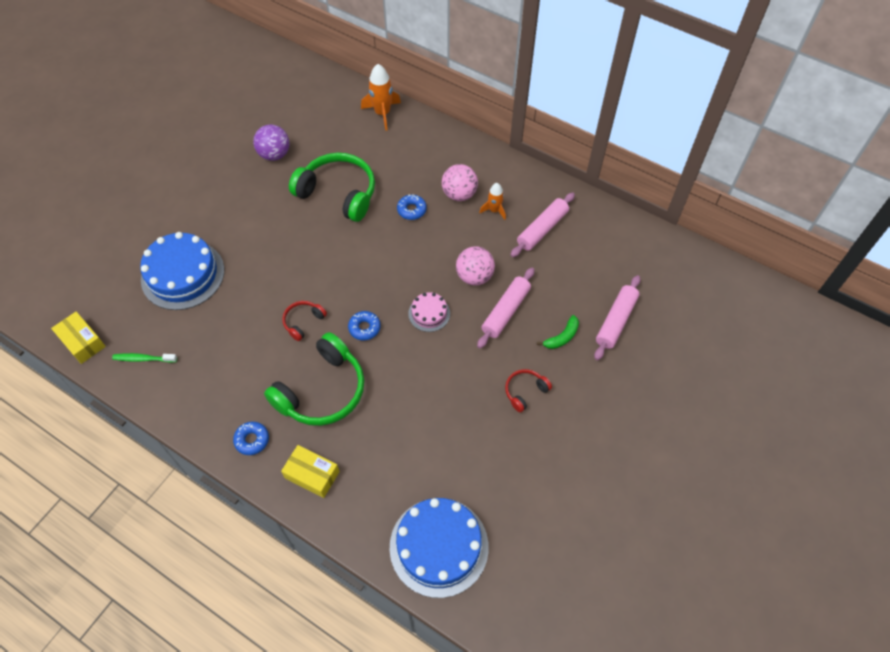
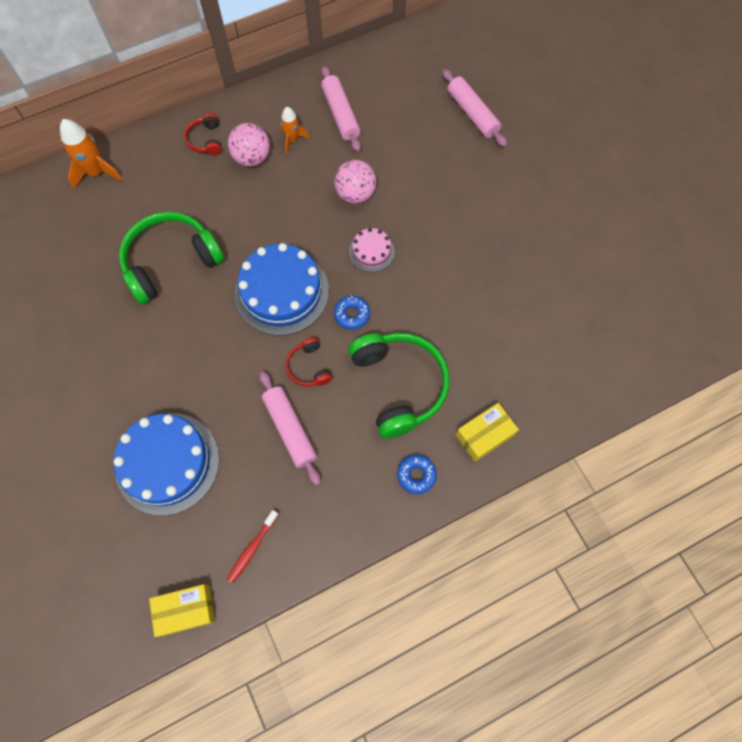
camera: 60 degrees left, 10 degrees up
(143, 359) = (252, 548): green toothbrush -> red toothbrush
(274, 154) = (70, 299): purple ball -> none
(411, 210) = (241, 207): blue donut -> none
(439, 546) = (610, 360): blue cake -> blue cake (281, 292)
(505, 311) = (410, 189): pink rolling pin -> pink rolling pin (290, 429)
(525, 391) = (500, 217): red headphones -> red headphones (206, 140)
(562, 337) = (463, 161): green banana -> none

